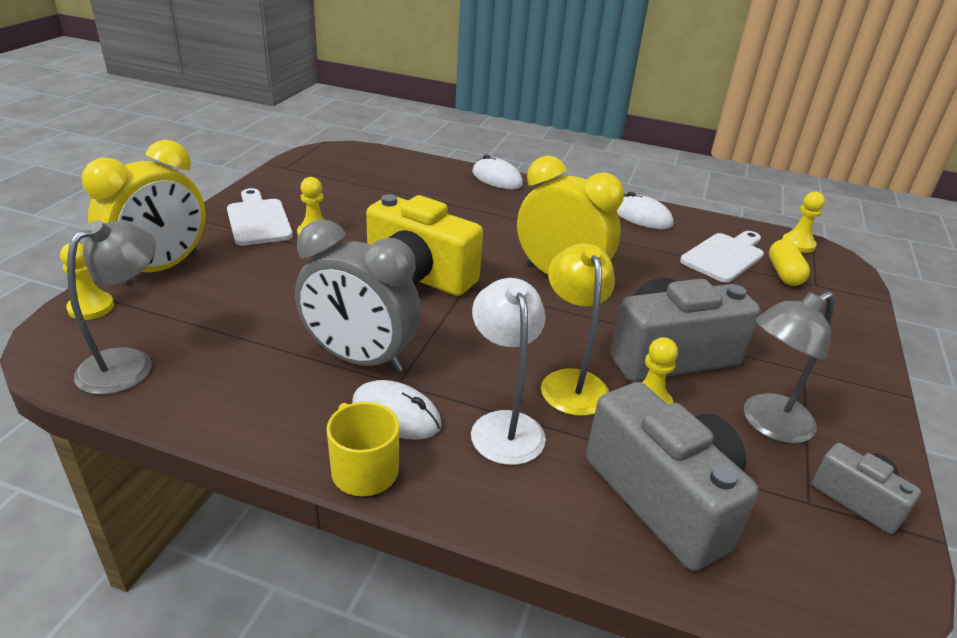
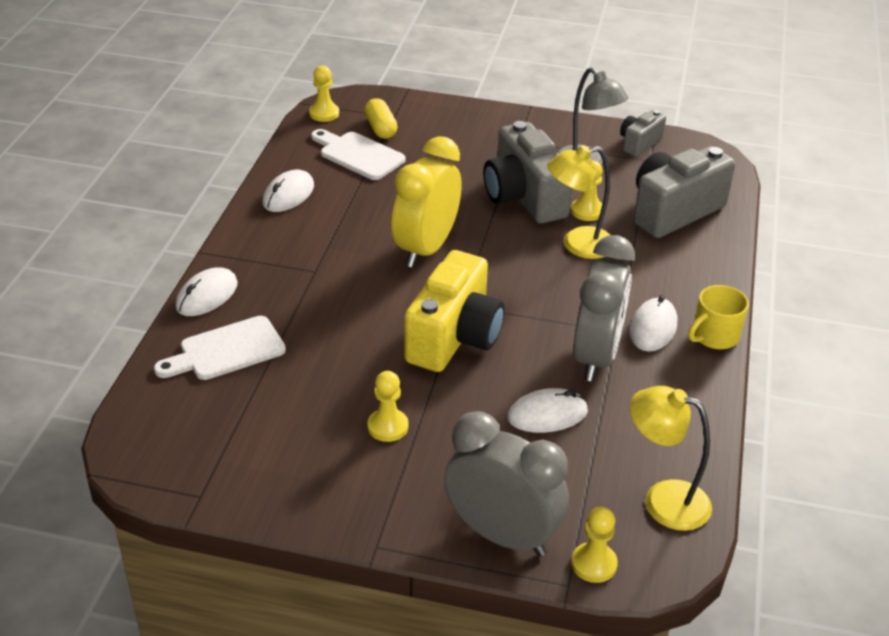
camera: 95 degrees left, 5 degrees up
(128, 363) = (663, 500): grey lamp -> yellow lamp
(161, 268) = (502, 535): yellow clock -> grey clock
(258, 220) = (366, 483): white cutting board -> white cutting board (226, 350)
(287, 312) = (547, 415): none -> white mouse
(504, 425) = (640, 276): white lamp -> none
(784, 274) = (380, 128): yellow capsule -> yellow capsule turned 75 degrees clockwise

